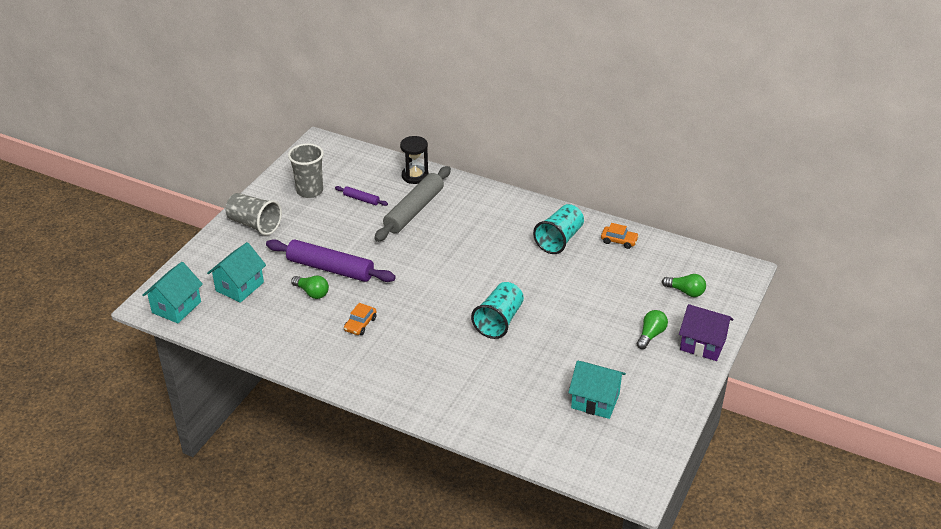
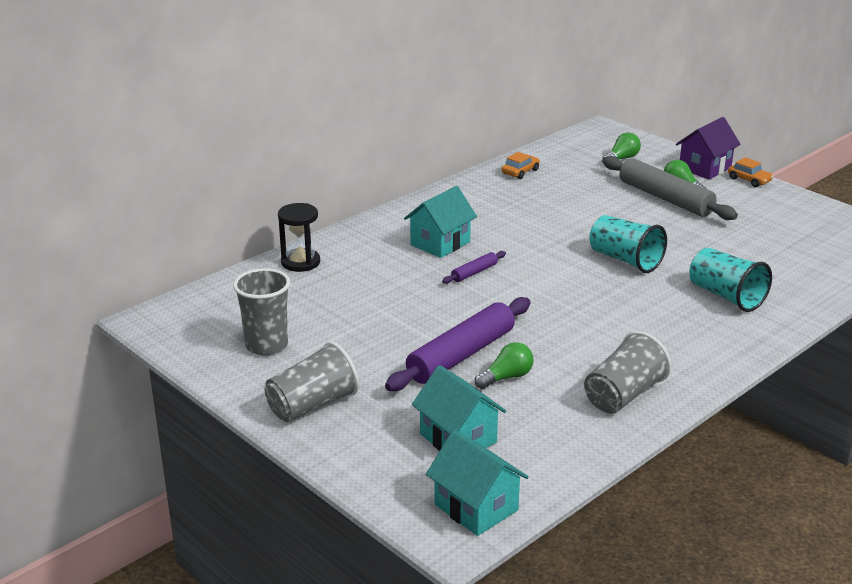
camera: 70 degrees left, 10 degrees down
(311, 347) = (623, 395): none -> grey cup
(360, 324) = (591, 350): orange car -> orange car (749, 180)
(361, 199) = (320, 308): purple rolling pin -> purple rolling pin (474, 272)
(414, 210) = (376, 275): grey rolling pin -> grey rolling pin (665, 198)
(559, 240) = (498, 201): turquoise cup -> turquoise cup (726, 296)
(595, 401) = (774, 233): turquoise house -> turquoise house (440, 243)

